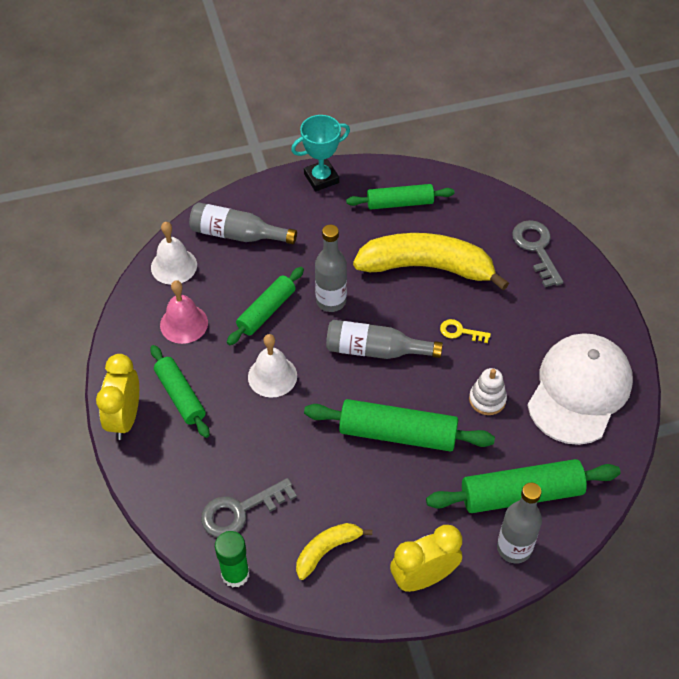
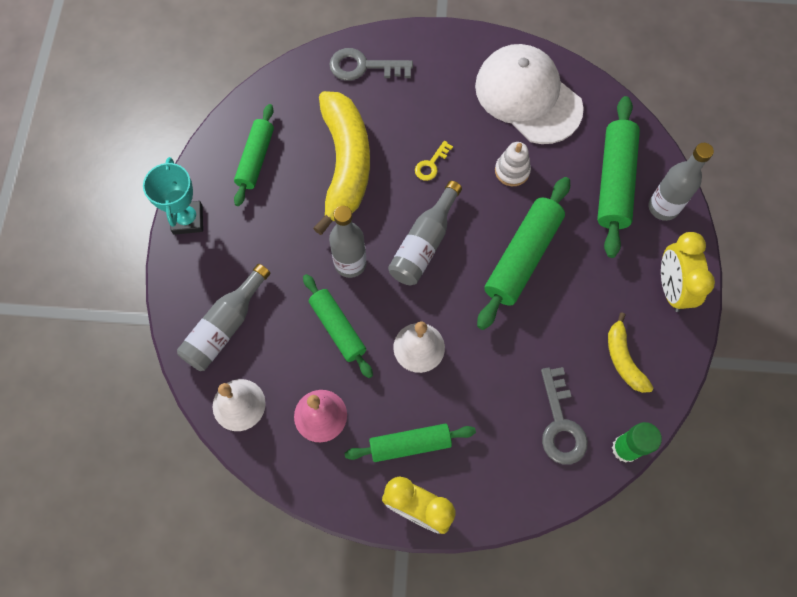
camera: 70 degrees left, 15 degrees up
(427, 267) = (345, 164): yellow banana -> yellow banana turned 150 degrees clockwise

